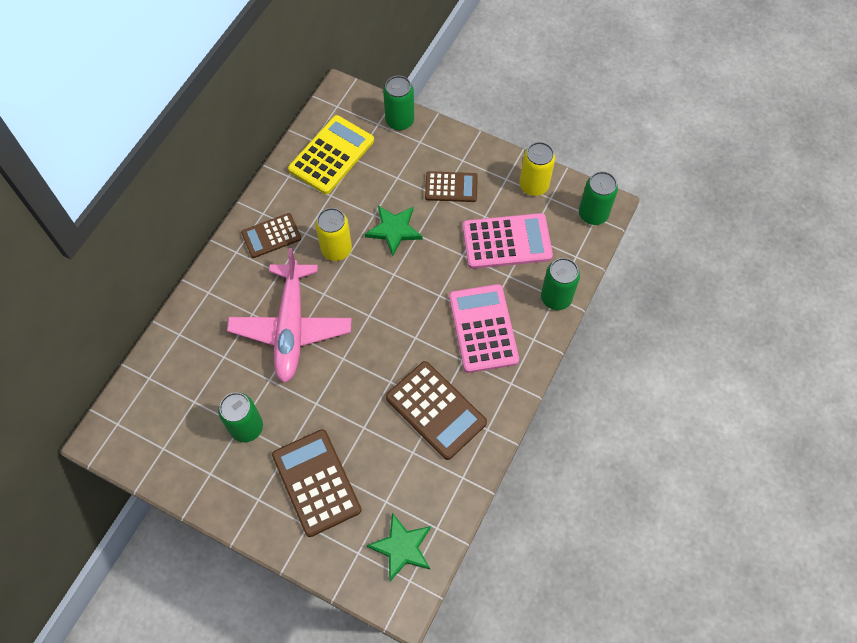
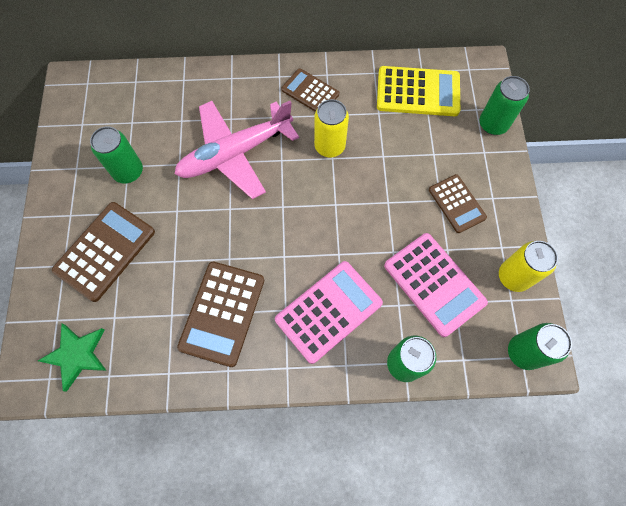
camera: 60 degrees right, 5 degrees up
(394, 230) = (379, 180): green star -> none

